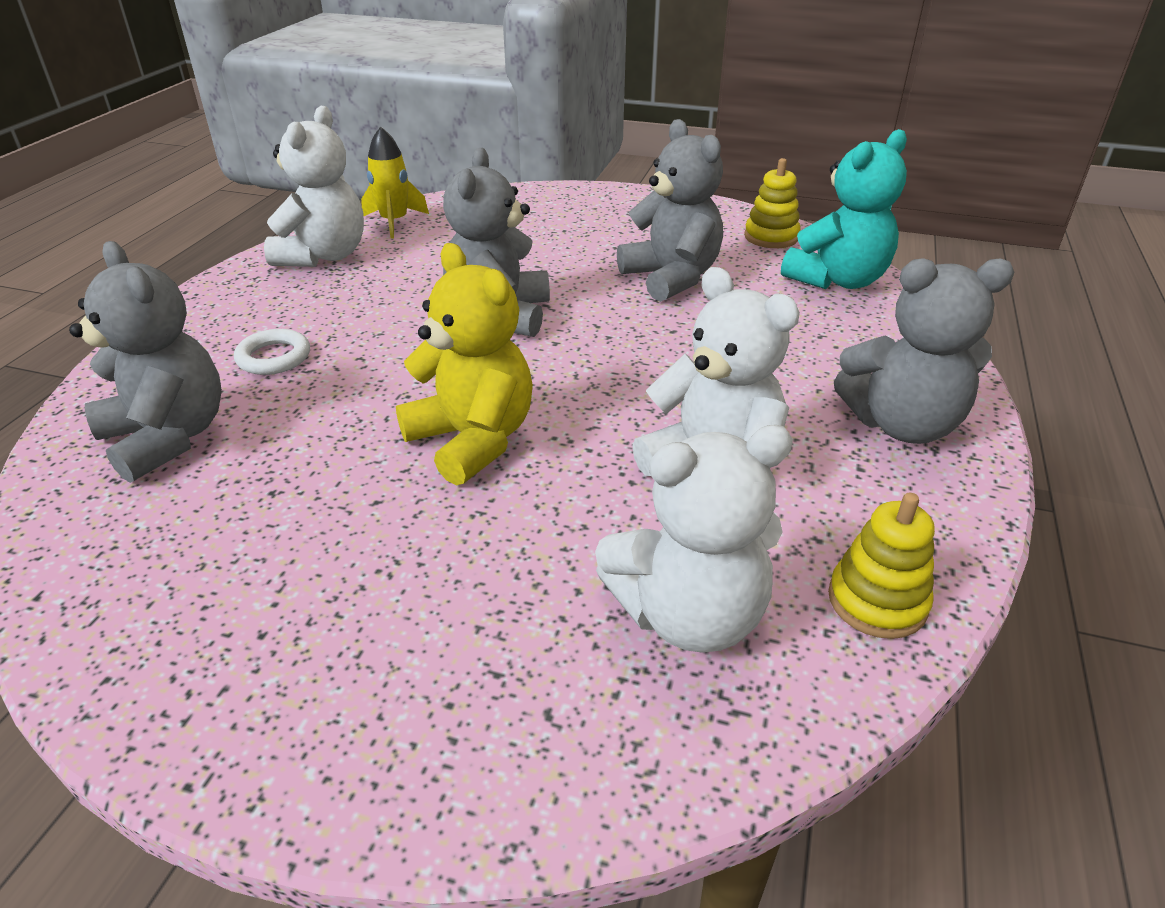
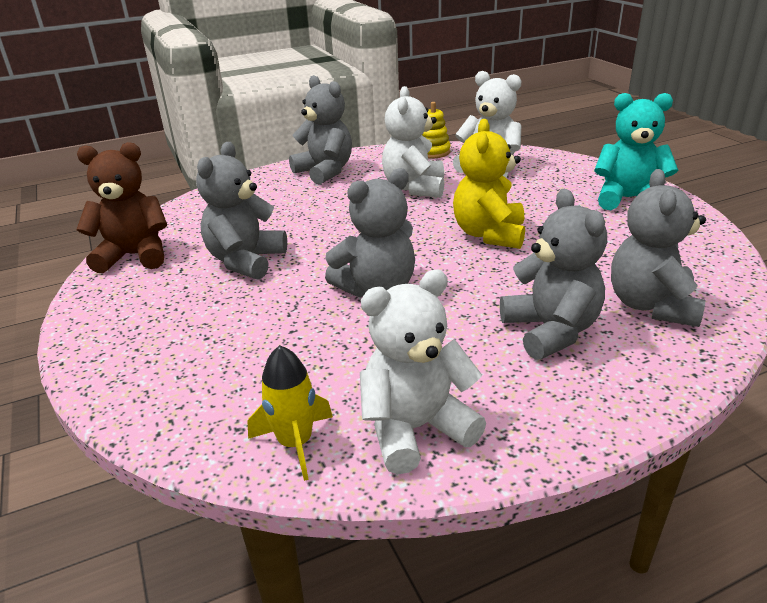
camera: 130 degrees left, 5 degrees down
(274, 357) = (551, 331): white ring -> grey teddy bear
(771, 237) = (134, 256): yellow stacking toy -> brown teddy bear
(837, 280) = (188, 218): turquoise teddy bear -> turquoise teddy bear (627, 199)

